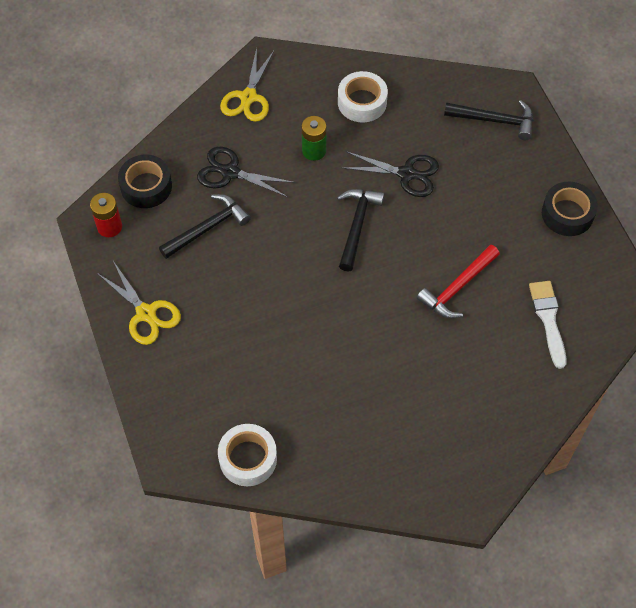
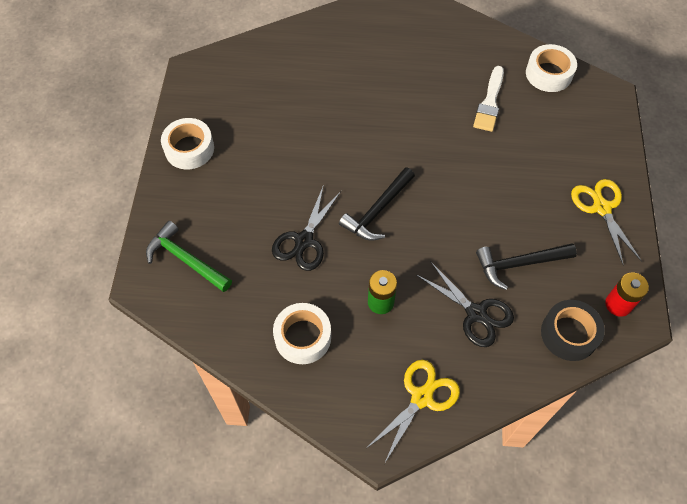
camera: 155 degrees left, 0 degrees up
(406, 174) = (304, 241): black scissors -> black scissors turned 105 degrees counterclockwise
(458, 287) = (322, 127): red hammer -> none
(494, 120) = (186, 260): black hammer -> green hammer
(548, 319) = (267, 79): white brush -> white brush (490, 102)
(567, 214) = (189, 149): black tape -> white tape

